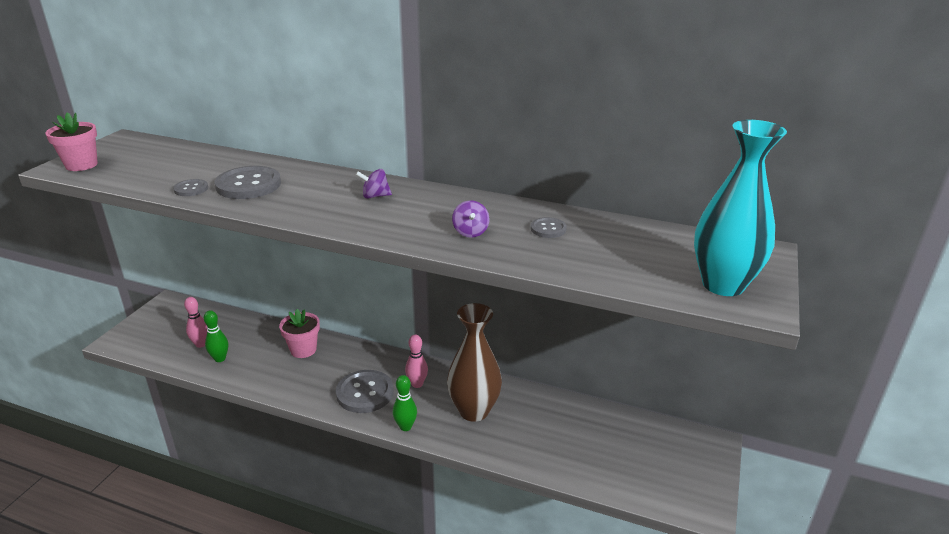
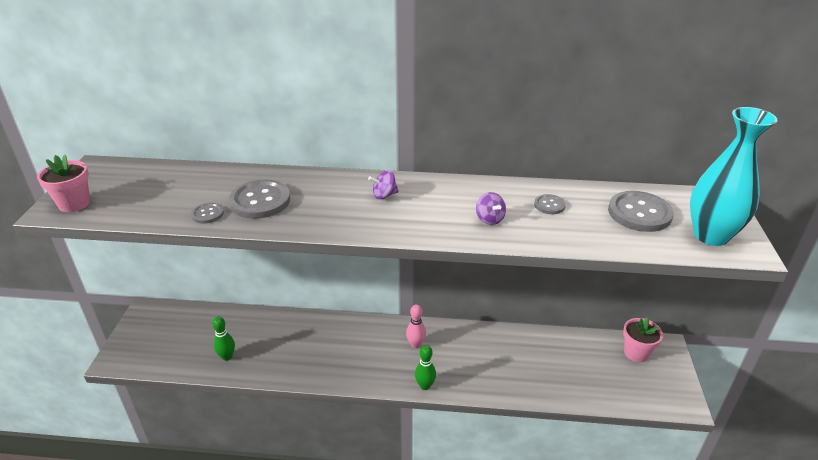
camera: 15 degrees left, 5 degrees up
(201, 344) = (201, 346): pink bowling pin -> none
(303, 350) = (300, 332): pink flower pot -> pink flower pot (636, 353)
(365, 393) = (375, 362): grey button -> grey button (639, 213)
(474, 411) = (474, 359): brown vase -> none

